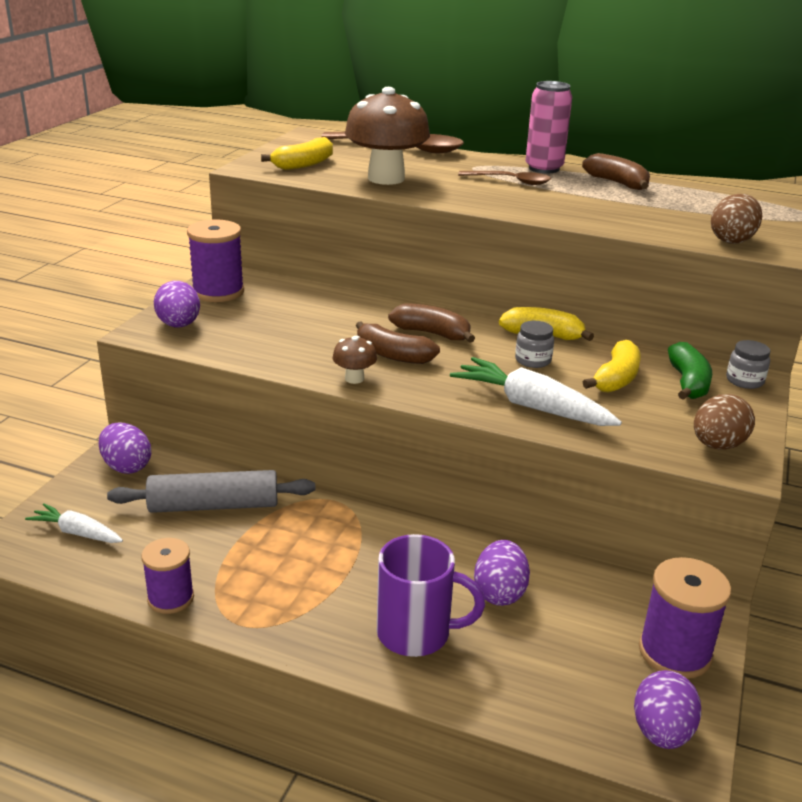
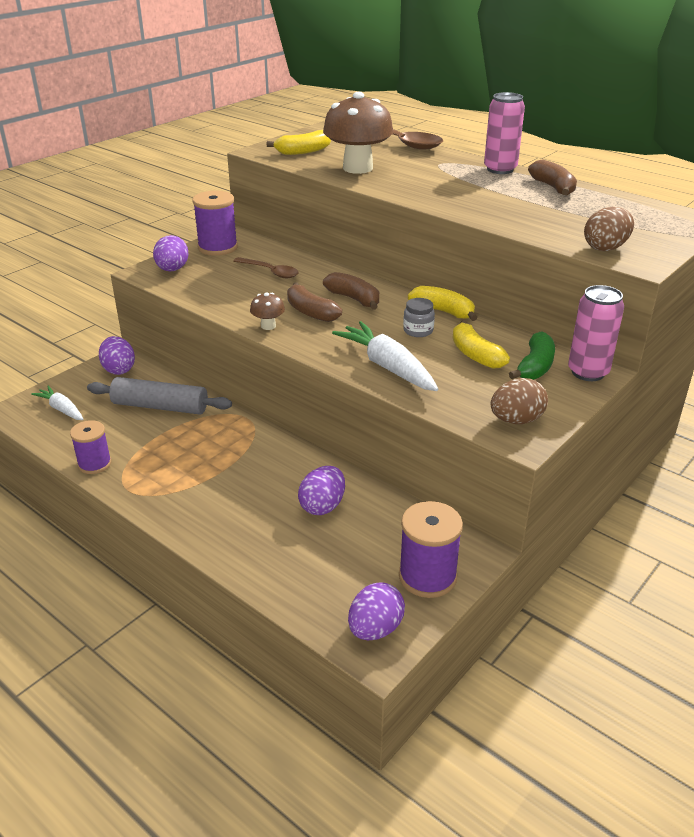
camera: 20 degrees right, 5 degrees up
(416, 633) = (243, 521): purple mug -> none
(510, 181) = (459, 178): brown spoon -> brown spoon (270, 272)
(616, 379) = (475, 355): yellow banana -> yellow banana turned 105 degrees clockwise
(744, 381) = (588, 372): grey jar -> pink can

